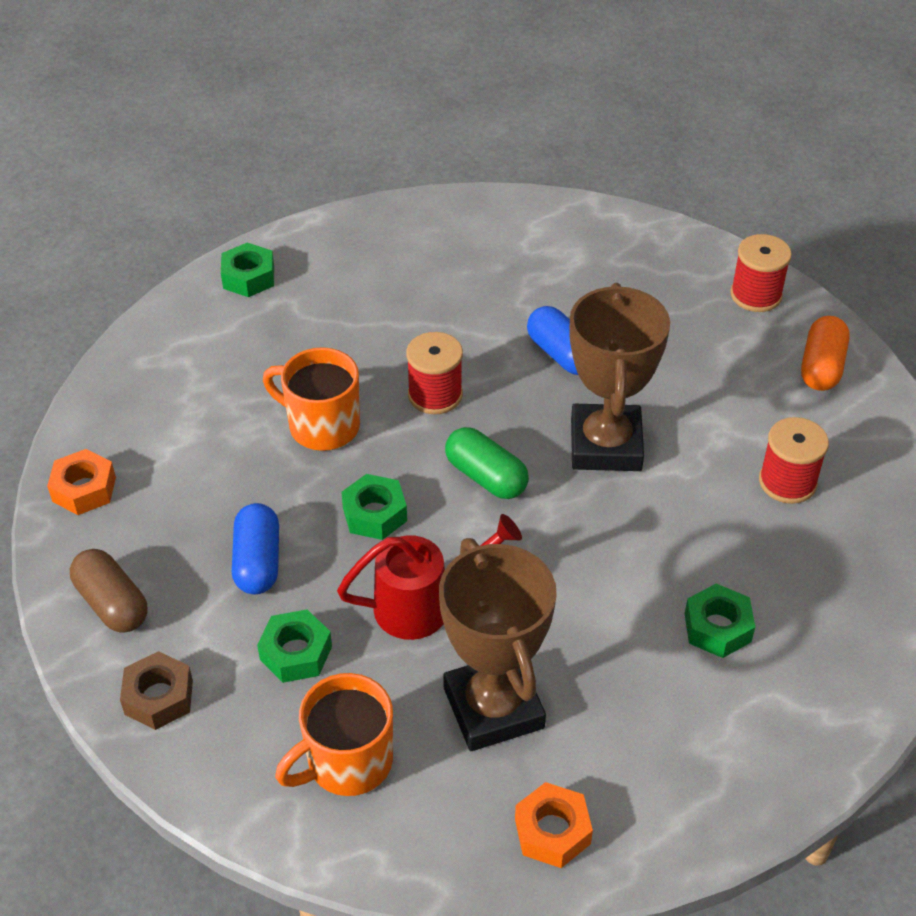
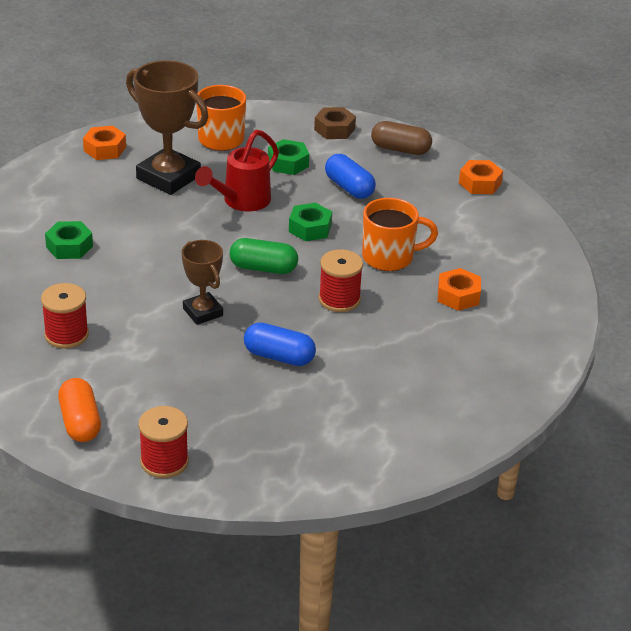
camera: 145 degrees right, 10 degrees down
(248, 277) = (545, 322): green nut -> none
(300, 344) = (458, 296): none -> orange nut
(605, 445) = (203, 312): brown trophy -> brown trophy, size x0.58

